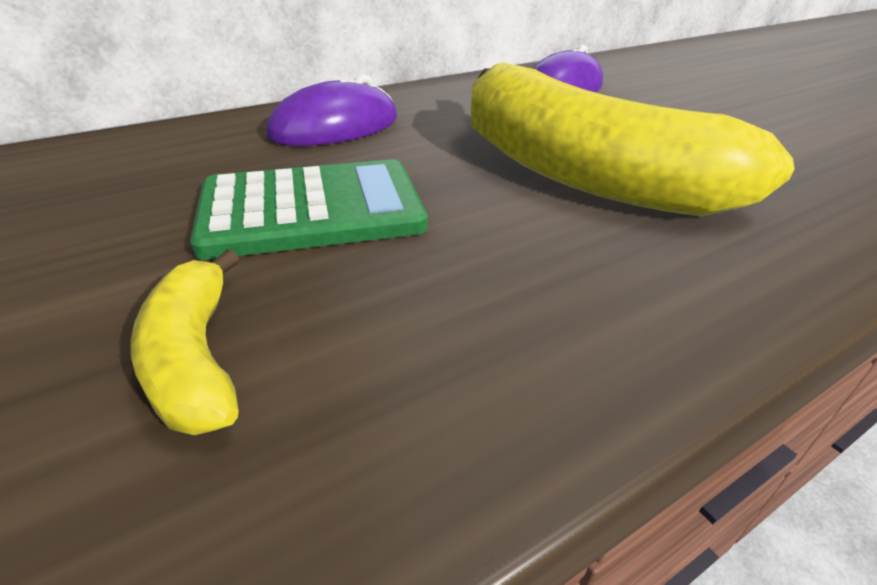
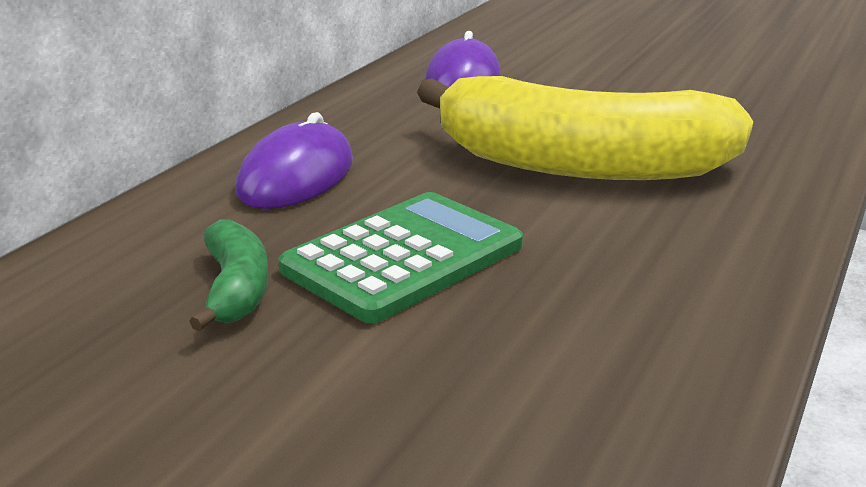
camera: 30 degrees left, 10 degrees down
(159, 196) = (236, 289): none -> green banana
(195, 358) = (488, 379): yellow banana -> none

